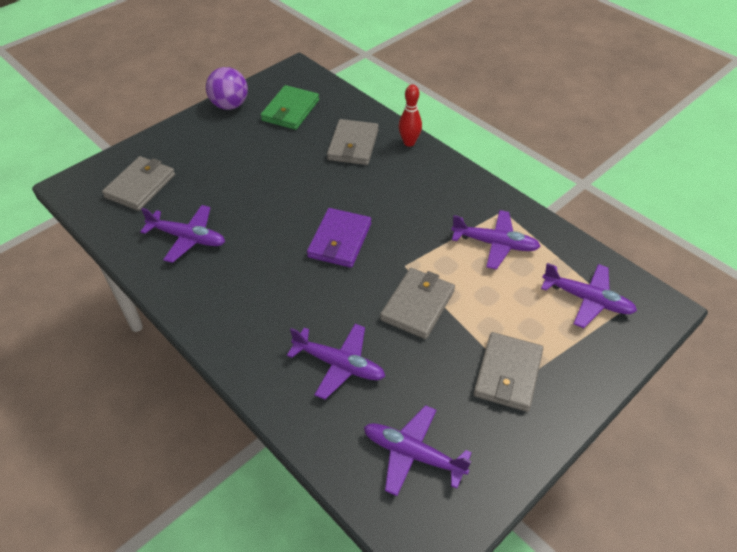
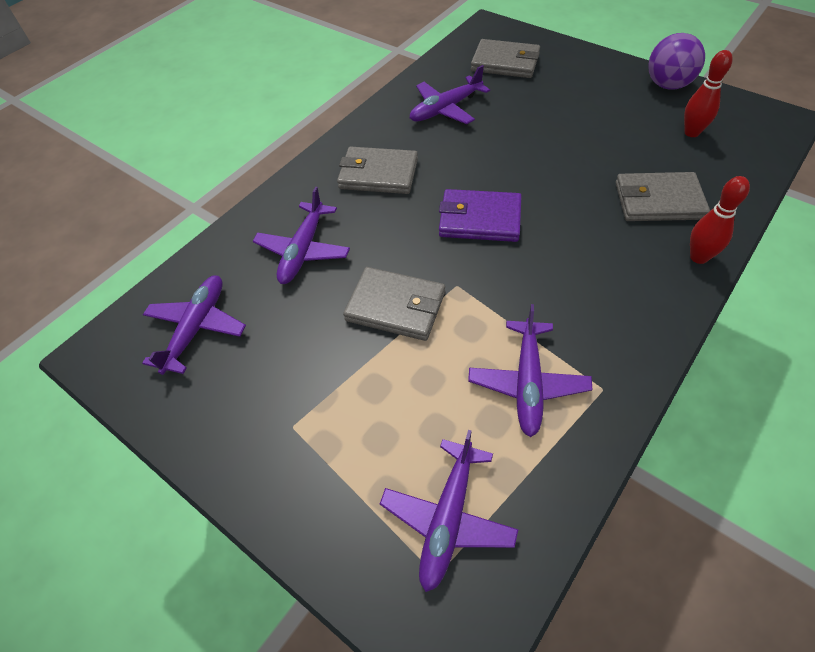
camera: 85 degrees right, 5 degrees up
(187, 238) = (446, 109): purple plane -> purple plane turned 45 degrees clockwise
(290, 110) = (691, 132): green wallet -> red bowling pin
(507, 374) = (302, 412): grey wallet -> grey wallet (378, 174)

